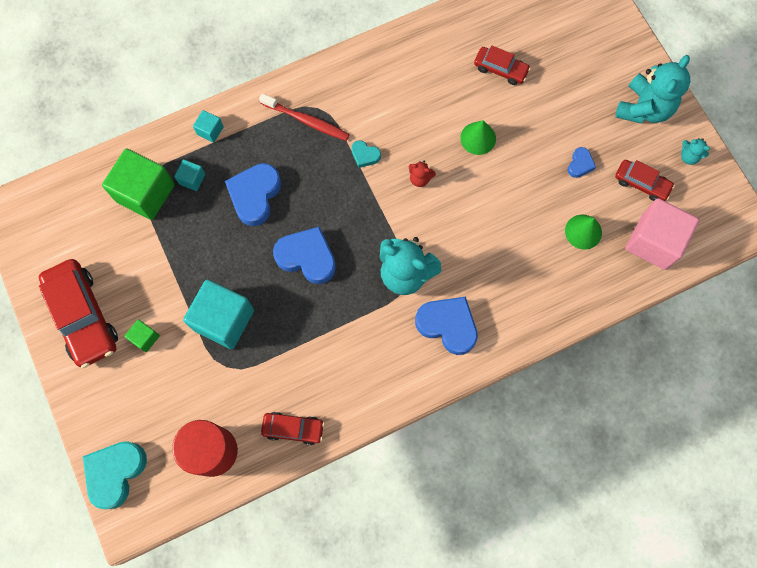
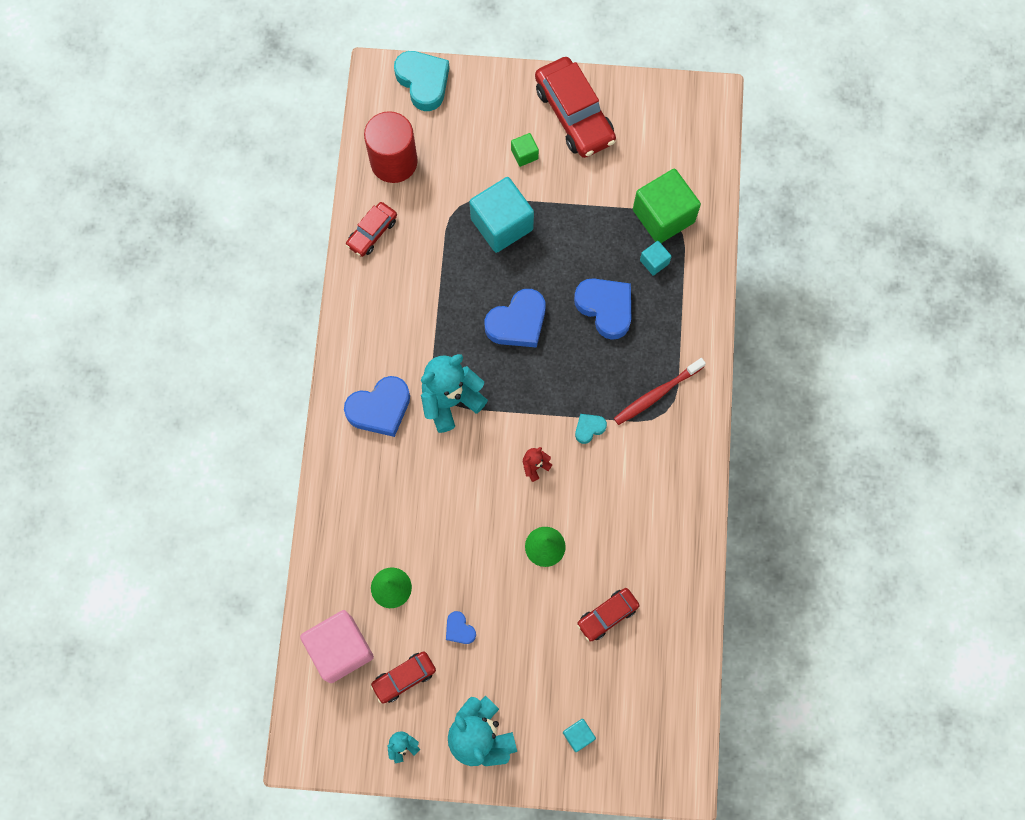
camera: 120 degrees right, 0 degrees up
(83, 316) = (574, 114): red car -> red car turned 120 degrees counterclockwise
(210, 131) = (696, 301): turquoise cube -> turquoise cube (578, 735)

